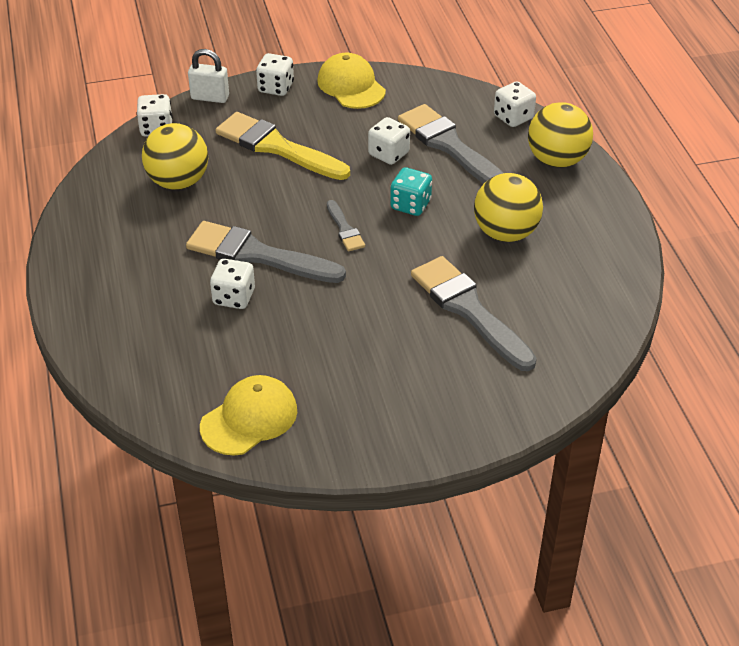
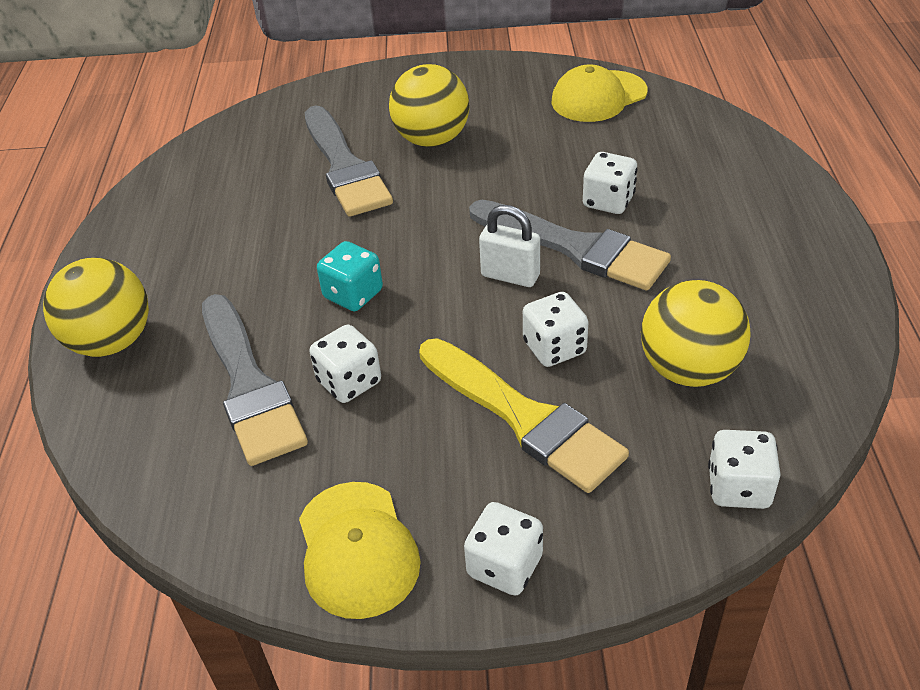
camera: 165 degrees left, 0 degrees up
(210, 97) = (639, 557): white padlock -> white padlock (510, 275)
(345, 229) = (453, 270): grey brush -> none
(505, 233) = (252, 245): yellow ball -> yellow ball (432, 140)
(513, 117) = (117, 431): white dice -> white dice (554, 348)

